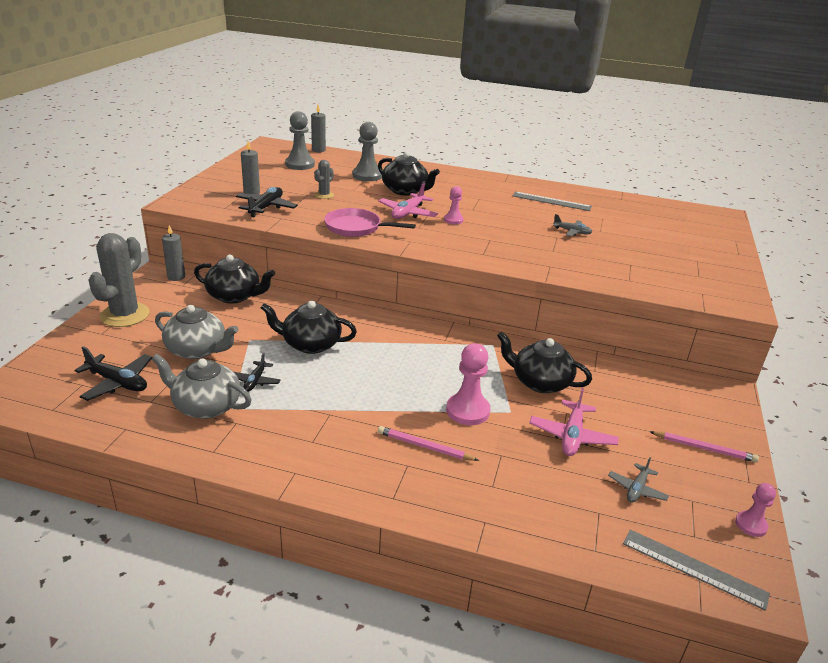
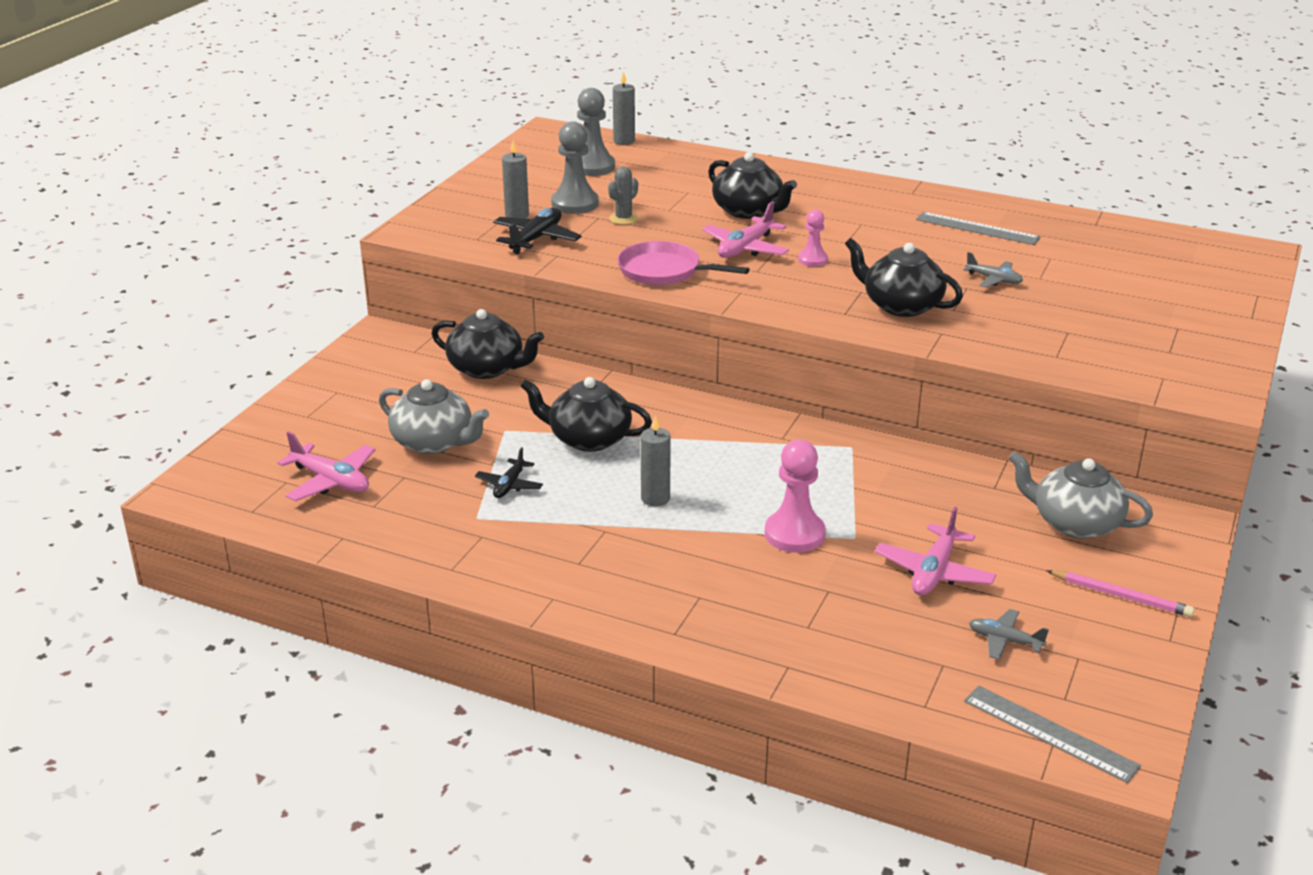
camera: 10 degrees right, 0 degrees up
(117, 383) = (331, 481): black plane -> pink plane
(125, 315) = (337, 392): grey cactus -> none
(176, 277) = (406, 339): grey candle -> grey candle (655, 498)
(206, 406) = (443, 514): grey teapot -> grey teapot (1075, 523)
(367, 175) = (694, 185): grey pawn -> grey pawn (575, 204)
(424, 446) = (726, 576): pink pencil -> none
(540, 382) = (908, 500): black teapot -> black teapot (901, 305)
(637, 489) = (1005, 640): grey plane -> grey plane turned 75 degrees clockwise
(751, 525) = (1149, 690): pink pawn -> none

